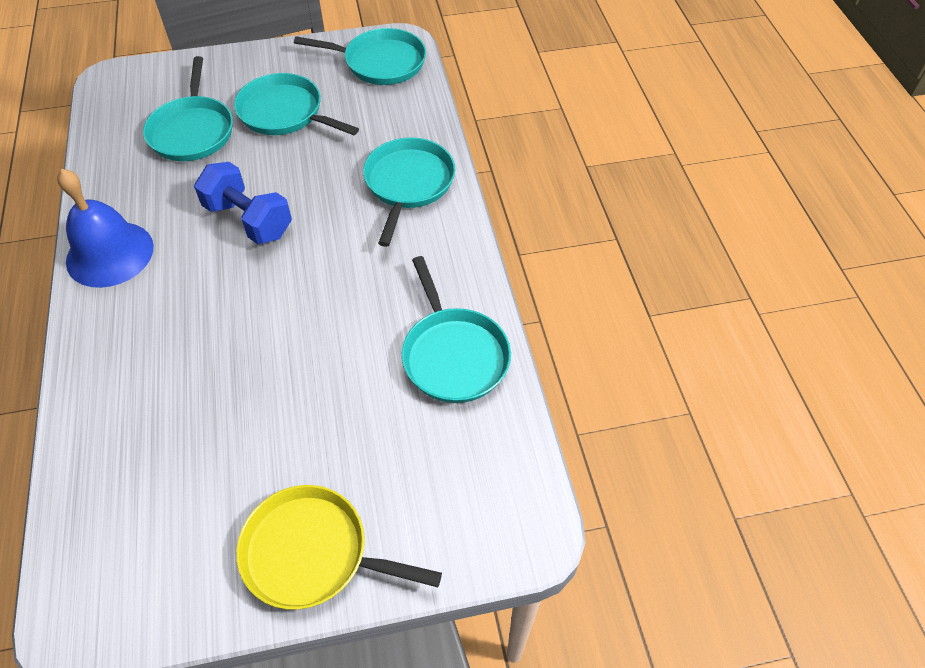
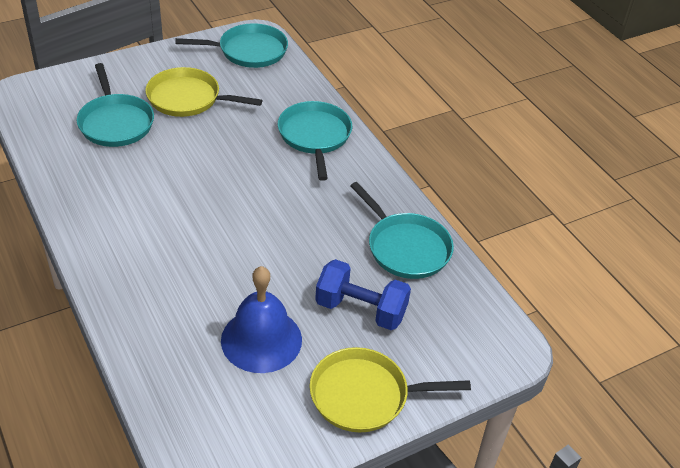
camera: 20 degrees left, 10 degrees down
(110, 253) = (93, 224): blue bell -> blue bell (261, 340)
(249, 220) = (199, 181): blue dumbbell -> blue dumbbell (361, 310)
(284, 113) = (187, 98): turquoise pan -> yellow pan

